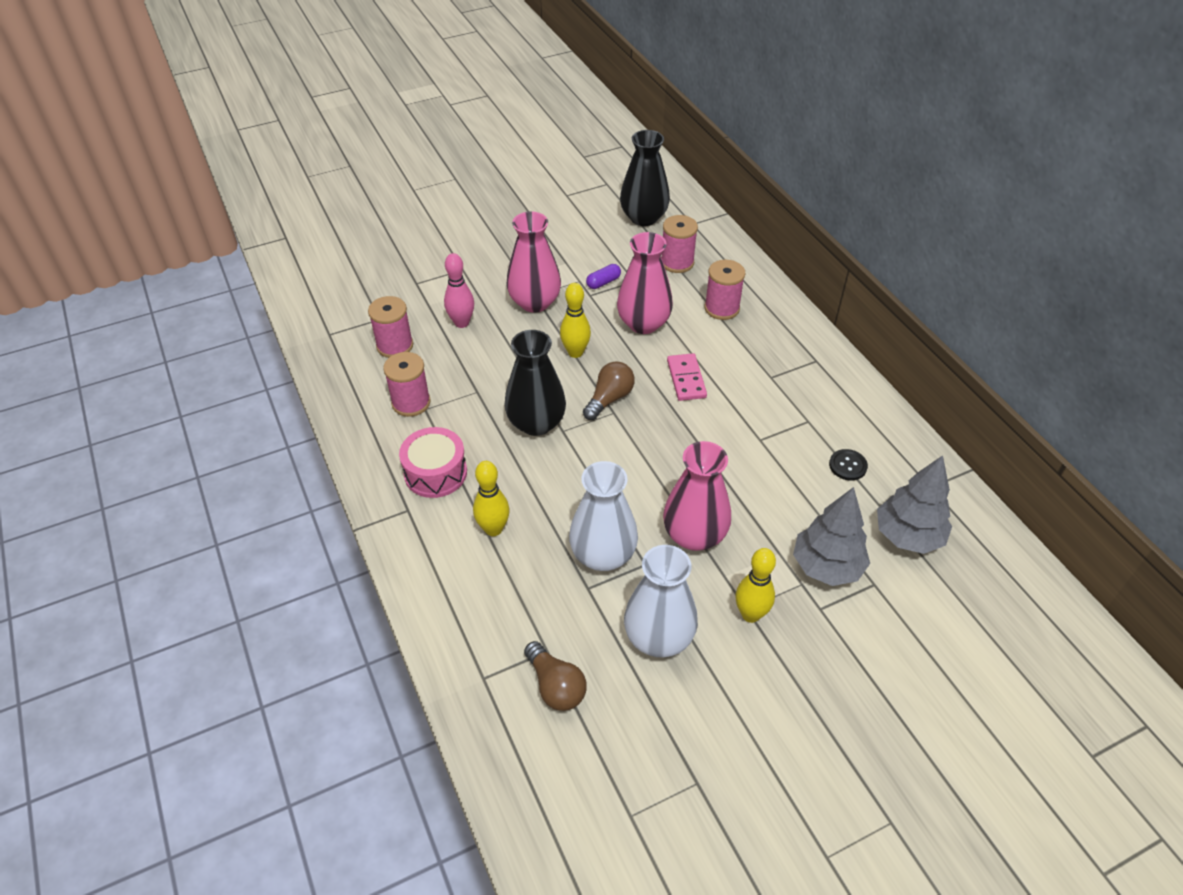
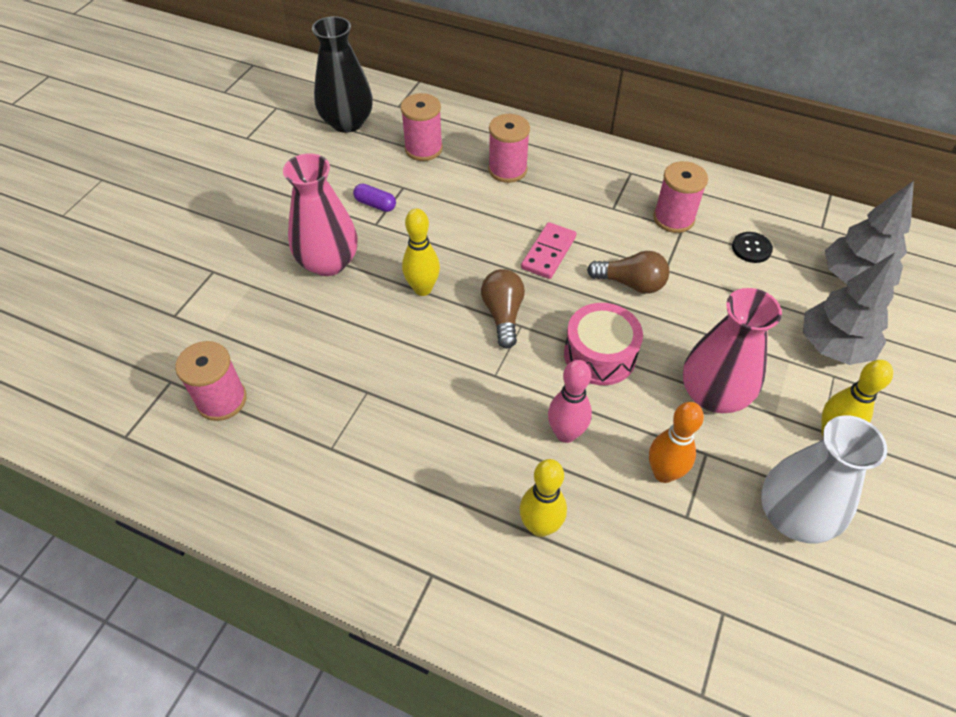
camera: 40 degrees left, 5 degrees up
(411, 403) = (308, 452): pink spool -> pink spool (673, 218)
(435, 473) = (417, 510): pink drum -> pink drum (599, 355)
(461, 323) = (273, 329): pink bowling pin -> pink bowling pin (566, 434)
(536, 423) = (462, 385): black vase -> none
(555, 686) = (769, 642): brown light bulb -> brown light bulb (631, 283)
(603, 282) = (375, 204): purple capsule -> purple capsule turned 75 degrees counterclockwise
(603, 555) = (663, 473): white vase -> orange bowling pin
(643, 323) = (455, 223): pink vase -> none
(686, 379) = (549, 253): pink domino -> pink domino turned 75 degrees clockwise

